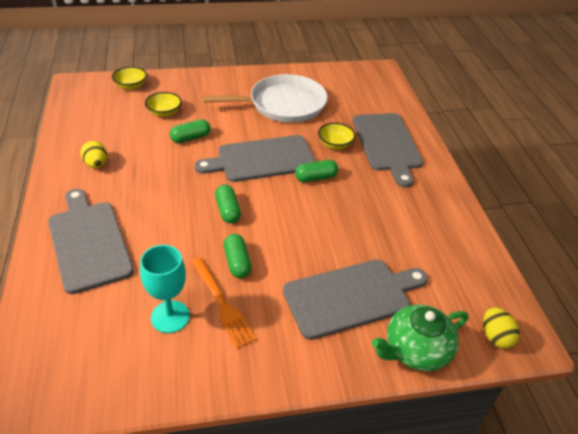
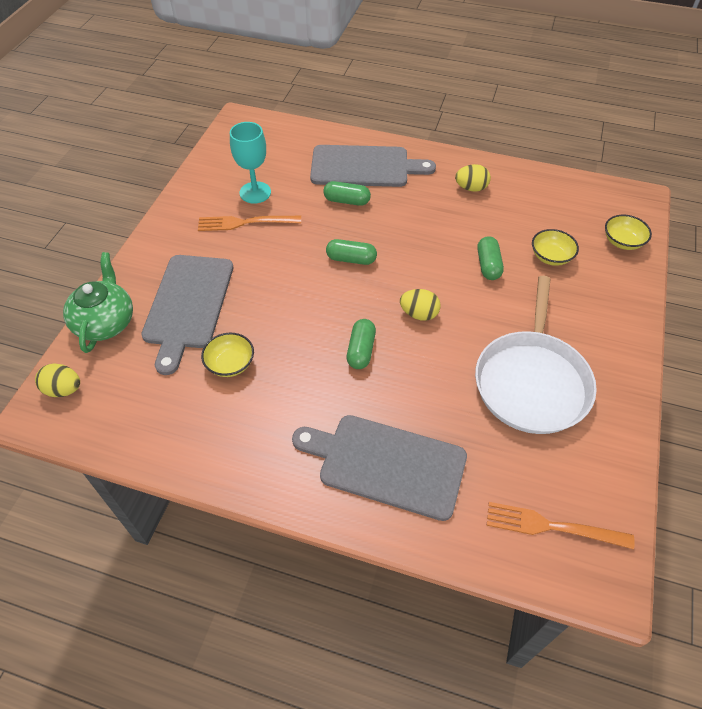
camera: 120 degrees right, 10 degrees up
(237, 262) = (281, 245): green capsule -> green capsule (347, 201)
(262, 159) = (419, 314): grey cutting board -> yellow egg
(335, 144) = (415, 400): yellow bowl -> yellow bowl (230, 364)
(368, 86) = (551, 526): none -> orange fork

